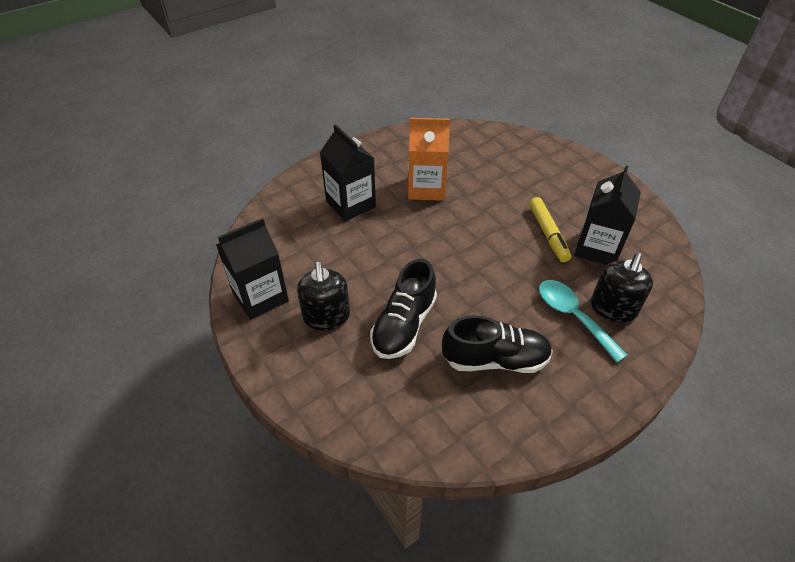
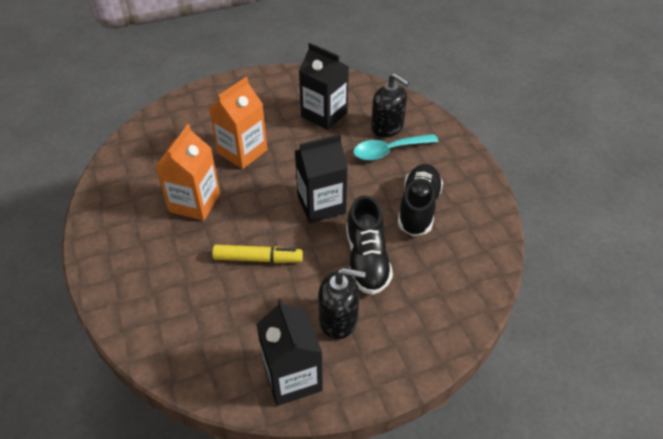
camera: 75 degrees left, 0 degrees up
(350, 204) = (186, 271): black carton -> black carton (321, 204)
(404, 325) = (367, 260): black shoe -> black shoe turned 45 degrees clockwise
(504, 201) = (242, 152): none -> orange carton
(548, 234) = (296, 137): yellow marker -> yellow marker (258, 259)

